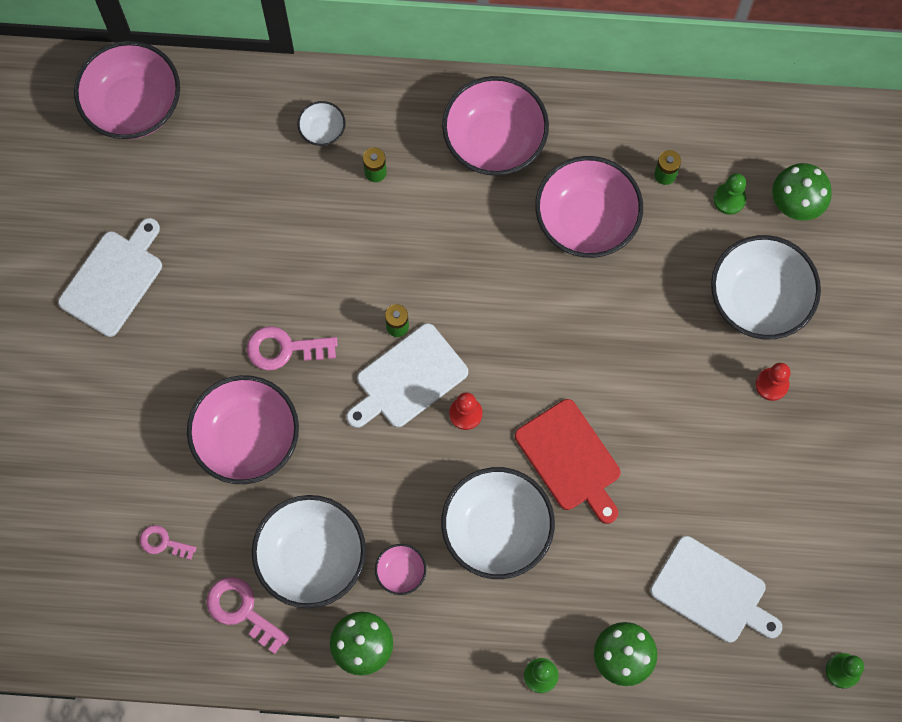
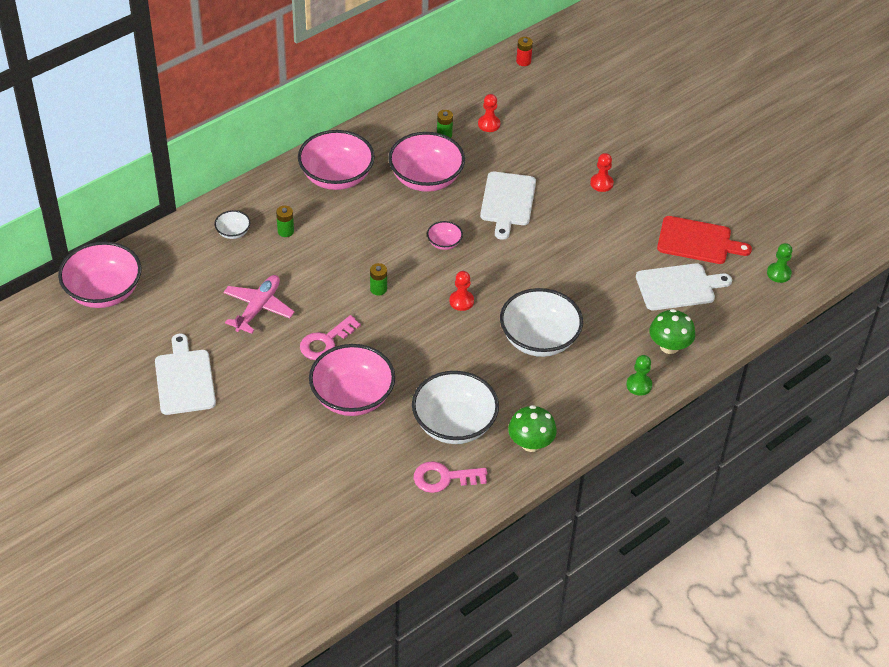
camera: 45 degrees left, 25 degrees down
(163, 542) = (359, 480): pink key -> none
(259, 250) = (258, 308): none -> pink plane
(401, 572) = (511, 395): pink bowl -> pink bowl (444, 243)
(408, 379) = (412, 308): white cutting board -> white cutting board (507, 202)
(570, 459) = (540, 282): red cutting board -> red cutting board (697, 241)
(729, 199) = (489, 124): green pawn -> red pawn
(759, 299) = (553, 154): white bowl -> none
(796, 202) = (523, 105): green mushroom -> none
(860, 139) = (523, 61): none -> red battery

